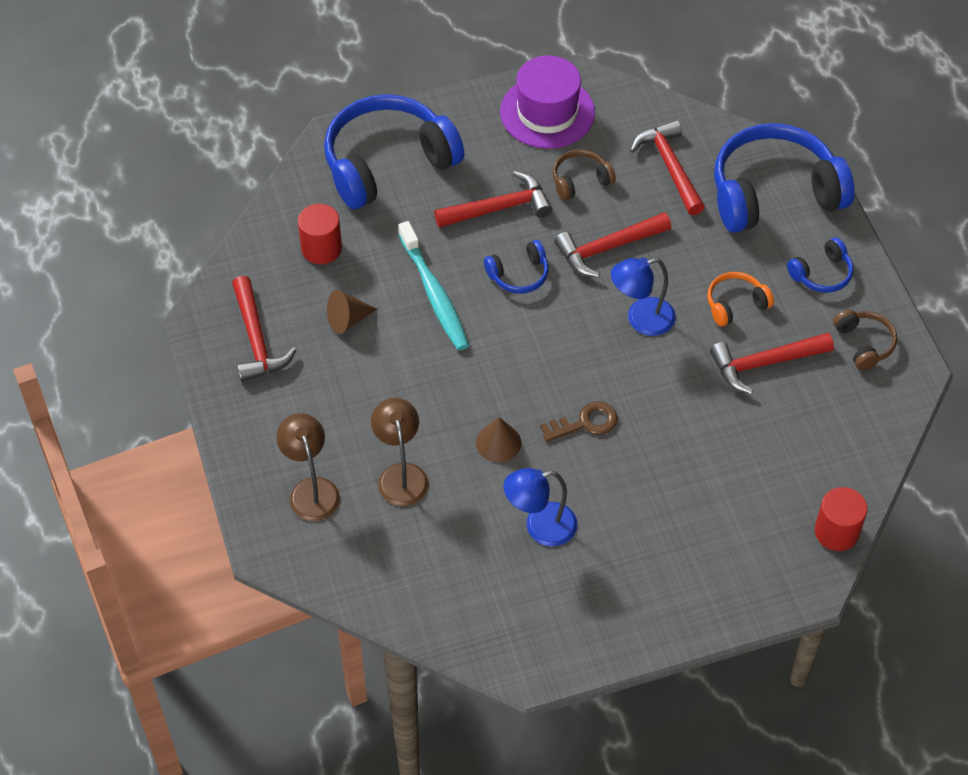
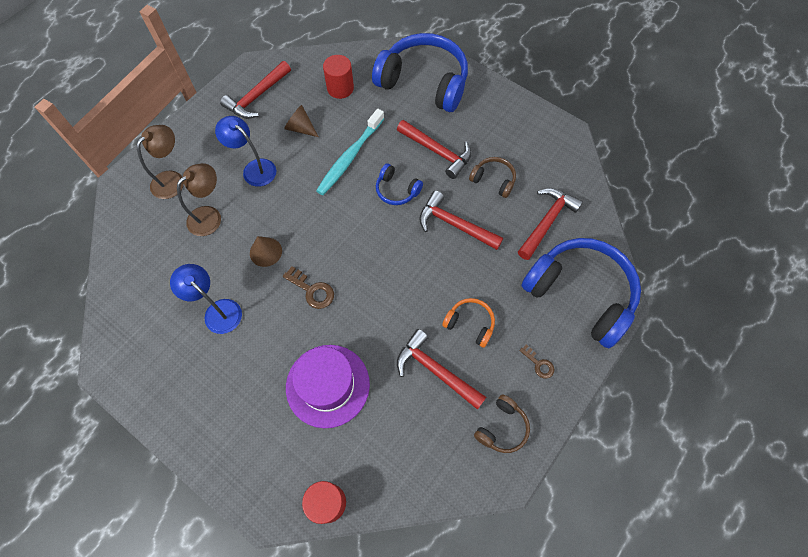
camera: 55 degrees right, 10 degrees up
(547, 112) = (529, 134): purple hat -> purple hat (327, 385)
(641, 319) = (414, 275): blue lamp -> blue lamp (254, 168)
(821, 274) = (539, 364): blue headphones -> brown key

